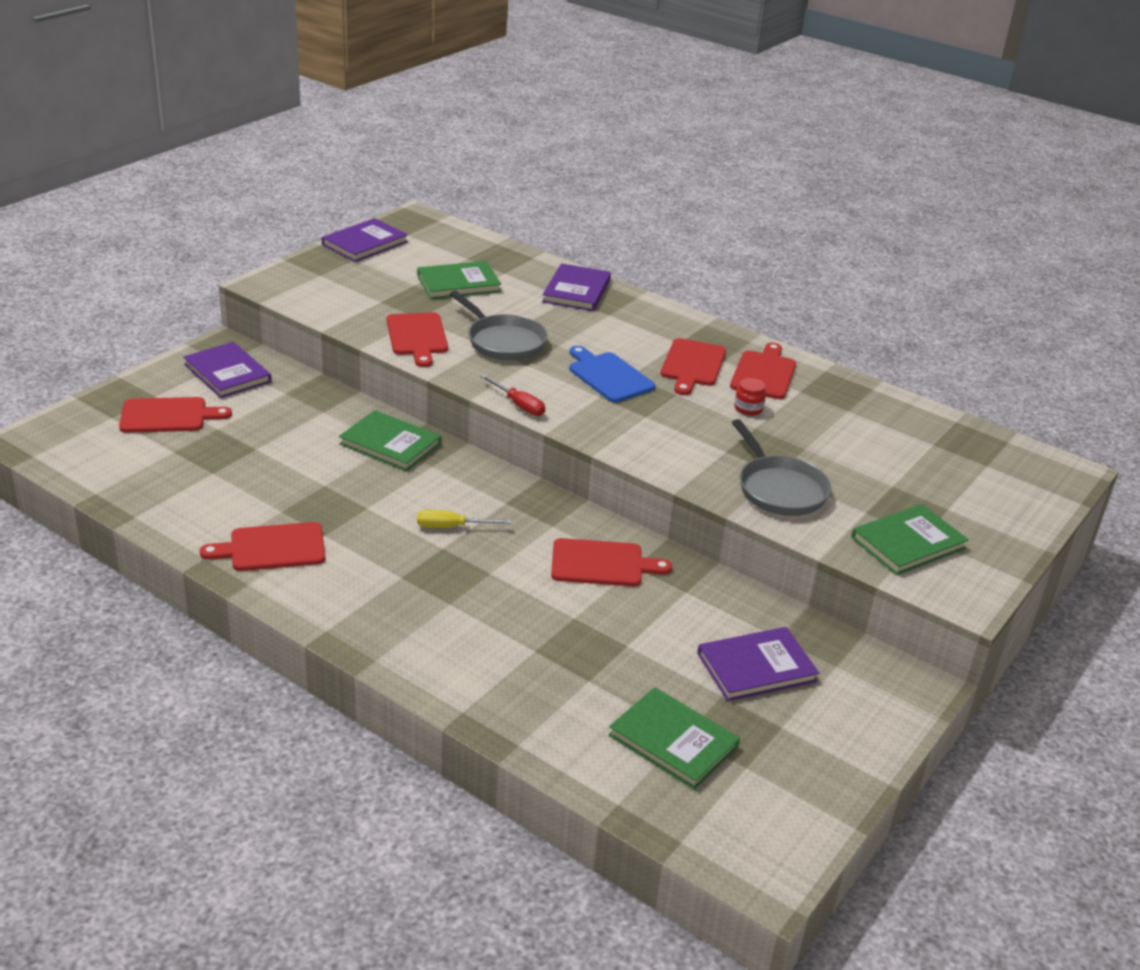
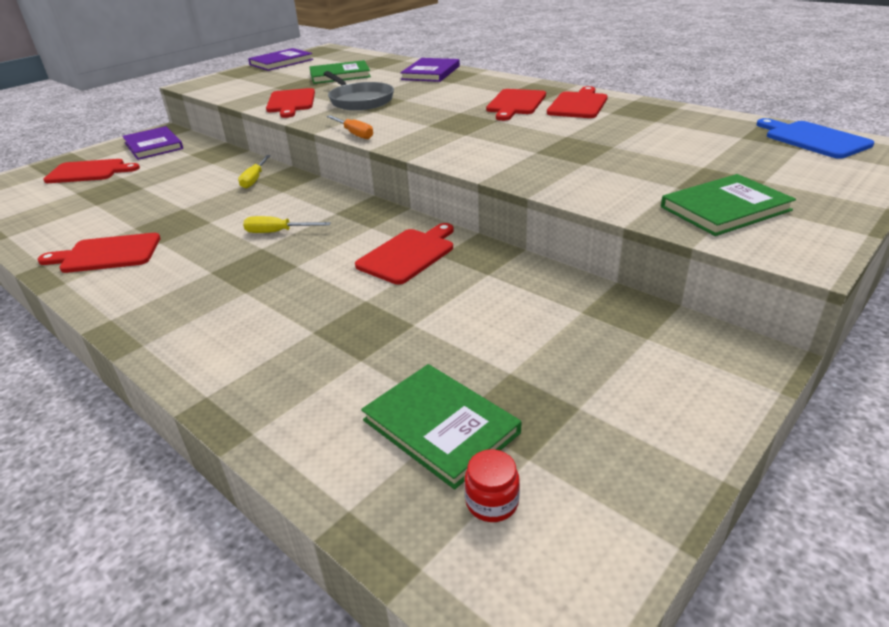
camera: 10 degrees right, 0 degrees up
(390, 444) = (255, 179): green book -> yellow screwdriver
(519, 405) = (354, 134): red screwdriver -> orange screwdriver
(602, 564) = (409, 254): red cutting board -> red cutting board turned 60 degrees counterclockwise
(608, 376) = (440, 113): blue cutting board -> blue cutting board (813, 139)
(748, 408) = (561, 125): red jar -> red jar (492, 502)
(756, 667) = (554, 342): purple book -> none
(779, 489) = (585, 174): grey pan -> none

